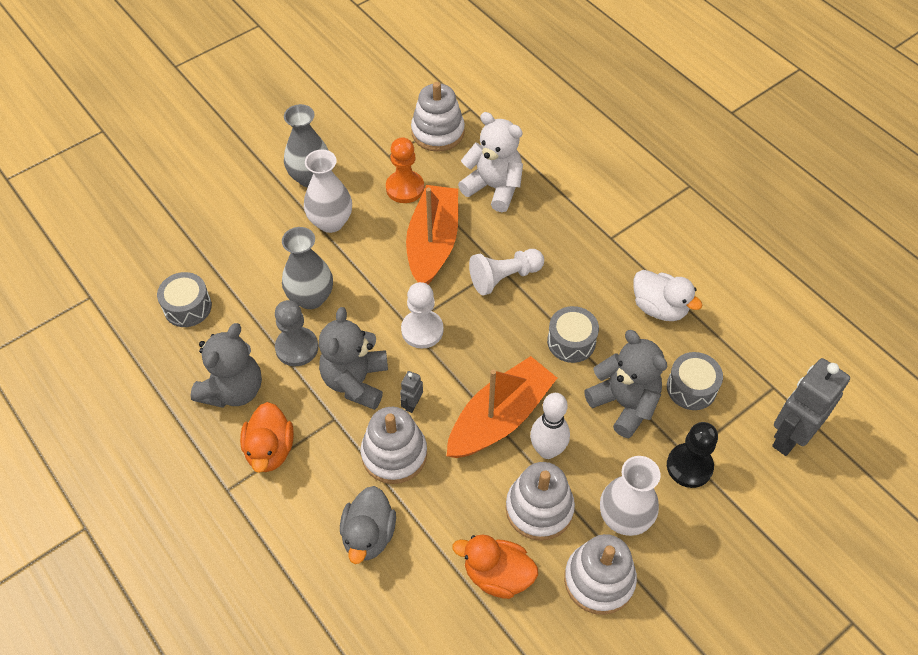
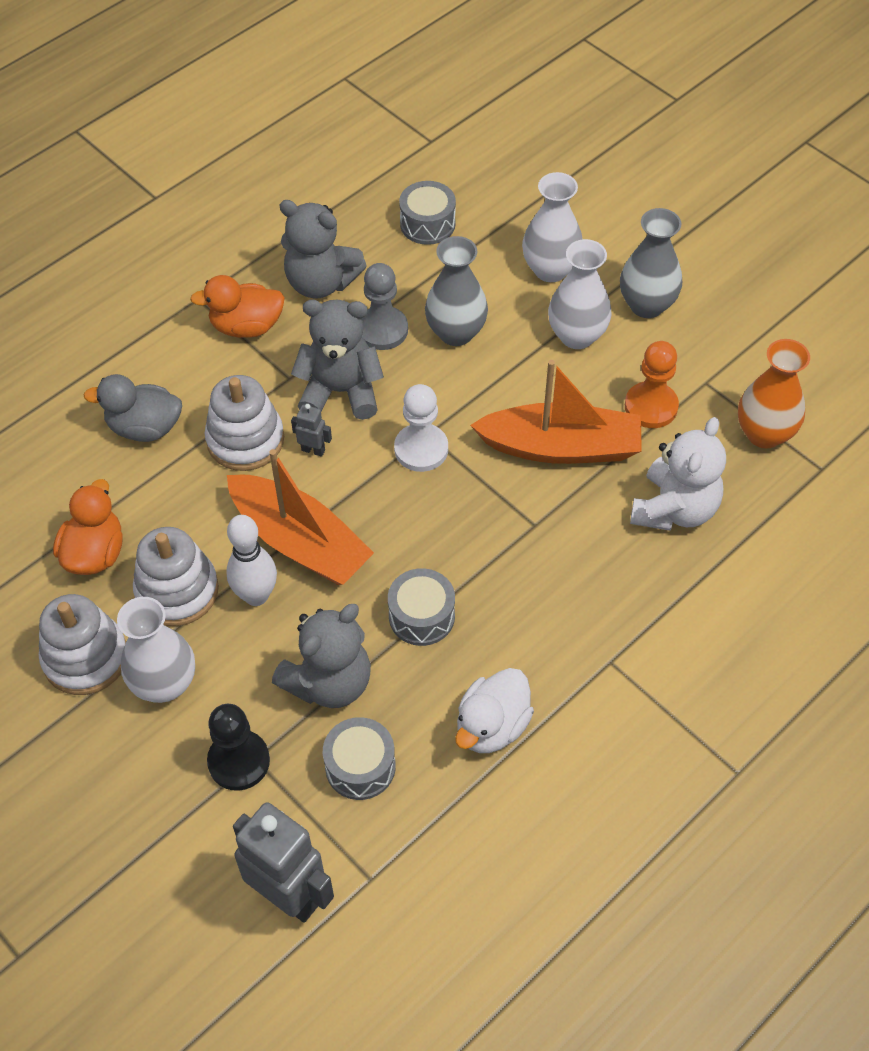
camera: 85 degrees right, 0 degrees up
(260, 230) = (550, 269): none -> white vase
(438, 132) = (764, 433): white stacking toy -> orange vase
(504, 277) = (517, 532): white pawn -> none

